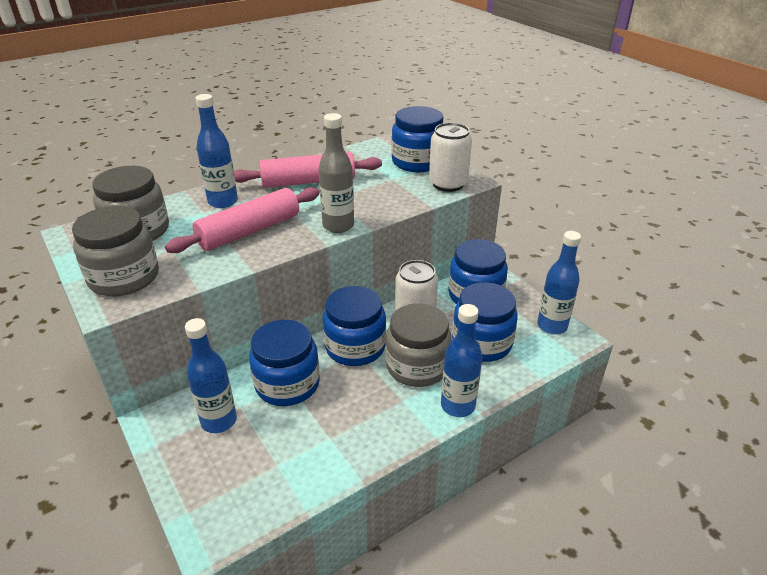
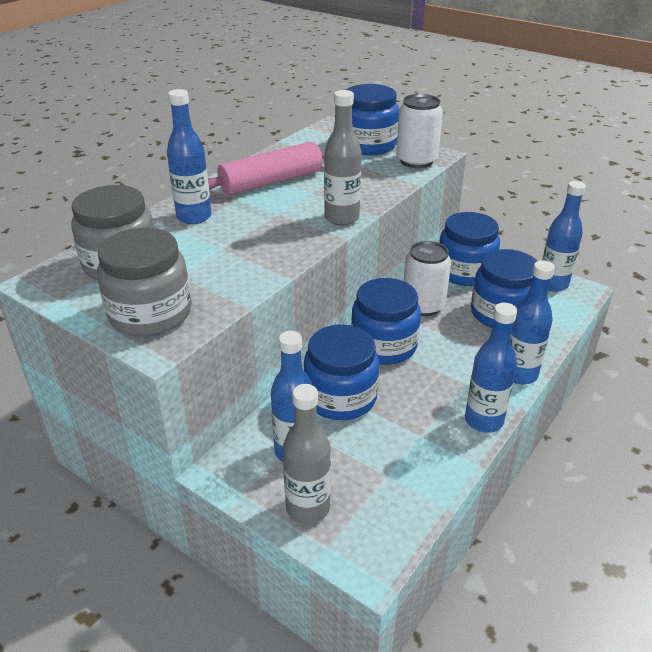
camera: 20 degrees left, 0 degrees up
(195, 473) = (308, 508): none -> grey bottle
(249, 231) = (251, 240): pink rolling pin -> none
(394, 440) = (483, 421): none -> blue bottle
(417, 366) = (457, 349): grey jar -> none

